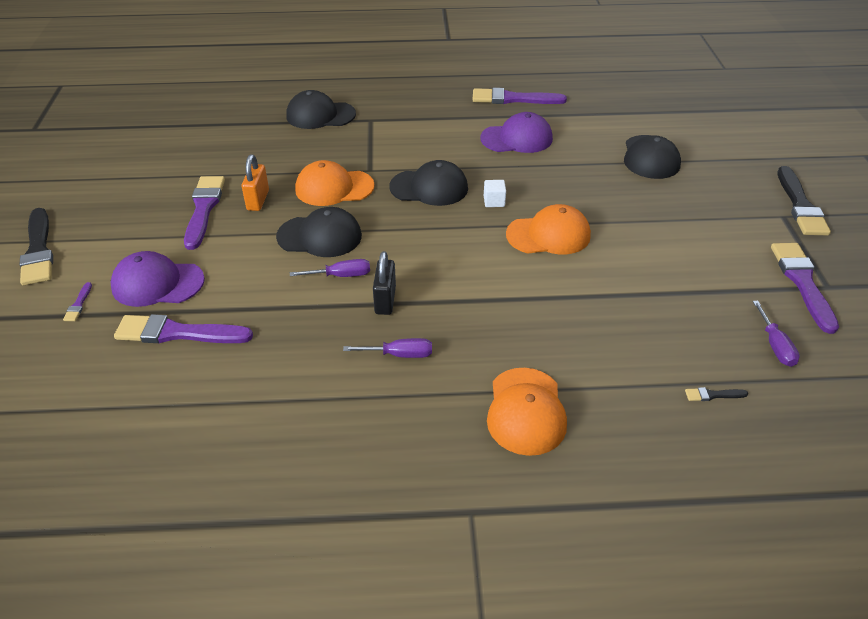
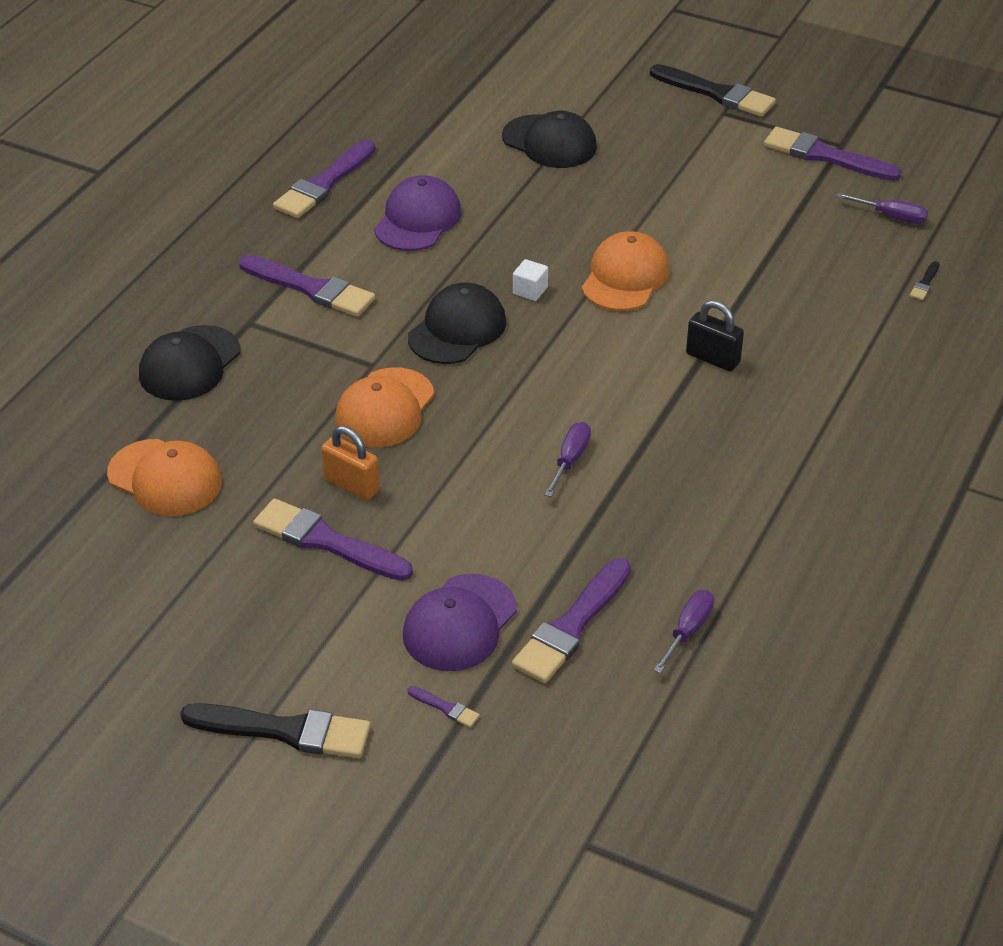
camera: 60 degrees left, 0 degrees up
(320, 236) = (479, 453): black cap -> none
(385, 300) = (641, 440): black padlock -> black padlock (712, 358)
(399, 354) = (735, 459): purple screwdriver -> purple screwdriver (688, 631)
(417, 127) = (311, 288): none -> purple brush
(526, 411) = (870, 404): orange cap -> orange cap (165, 478)

